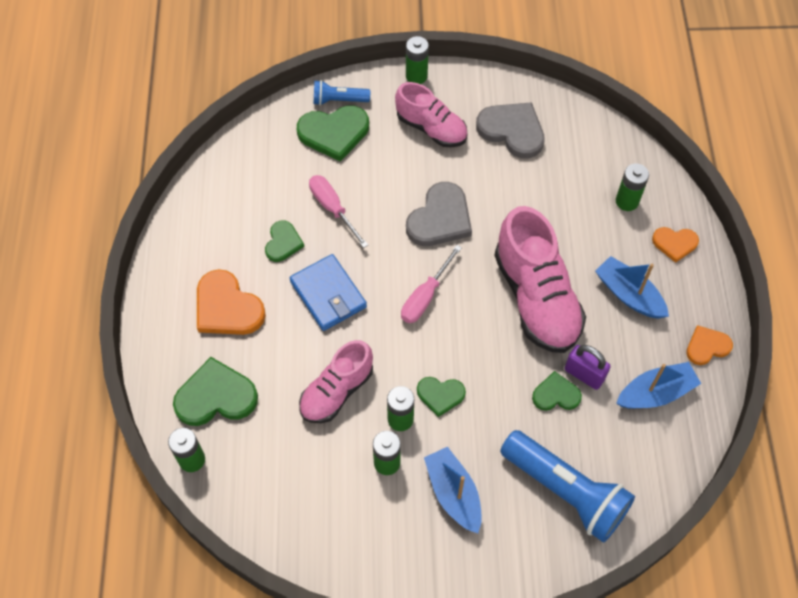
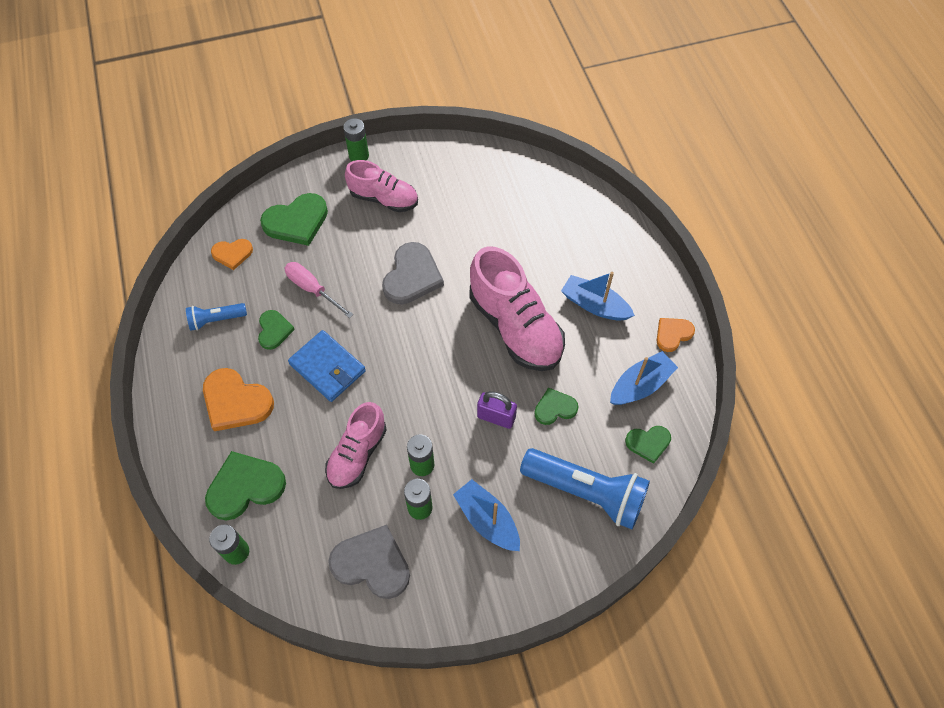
camera: 15 degrees left, 0 degrees up
(339, 100) = (294, 191): blue flashlight -> blue flashlight (216, 320)
(425, 296) = (416, 348): pink screwdriver -> none
(440, 395) = (453, 434): green heart -> green heart (648, 443)
(512, 130) = (456, 185): grey heart -> grey heart (372, 564)
(584, 374) = (574, 384): purple padlock -> purple padlock (496, 417)
(627, 201) = (571, 225): green battery -> none
(674, 243) = (621, 252): orange heart -> orange heart (232, 254)

